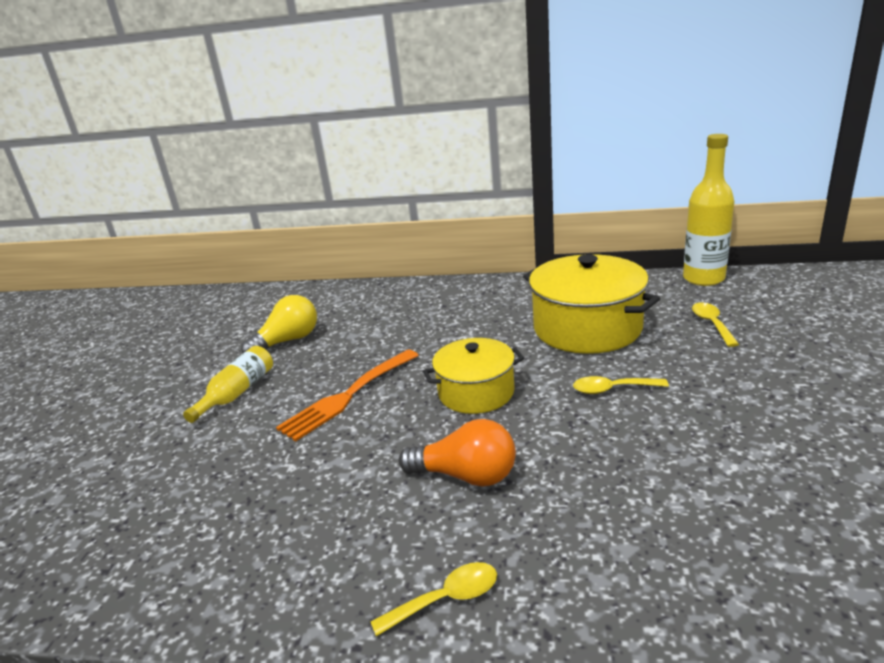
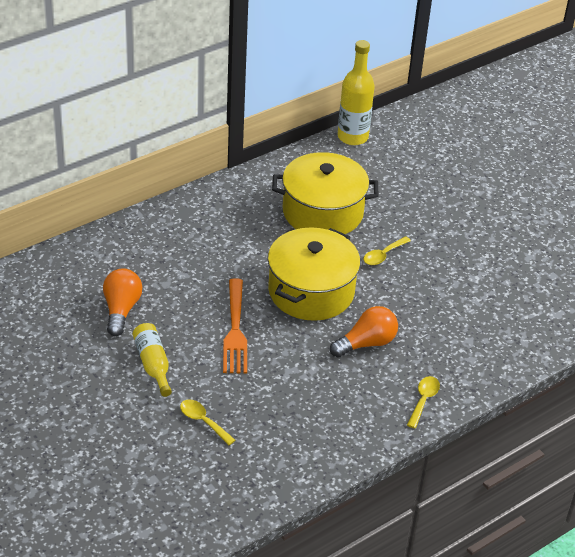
camera: 50 degrees left, 15 degrees up
(288, 341) = (121, 309): yellow light bulb -> orange light bulb
(476, 392) = (311, 291): yellow pot -> yellow pot, size x1.59
(712, 324) = (392, 180): yellow spoon -> yellow spoon (203, 421)

